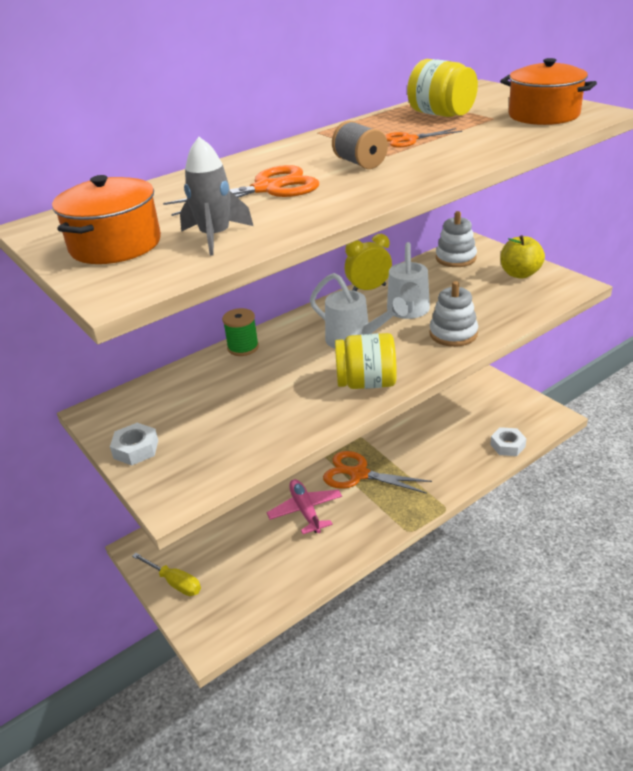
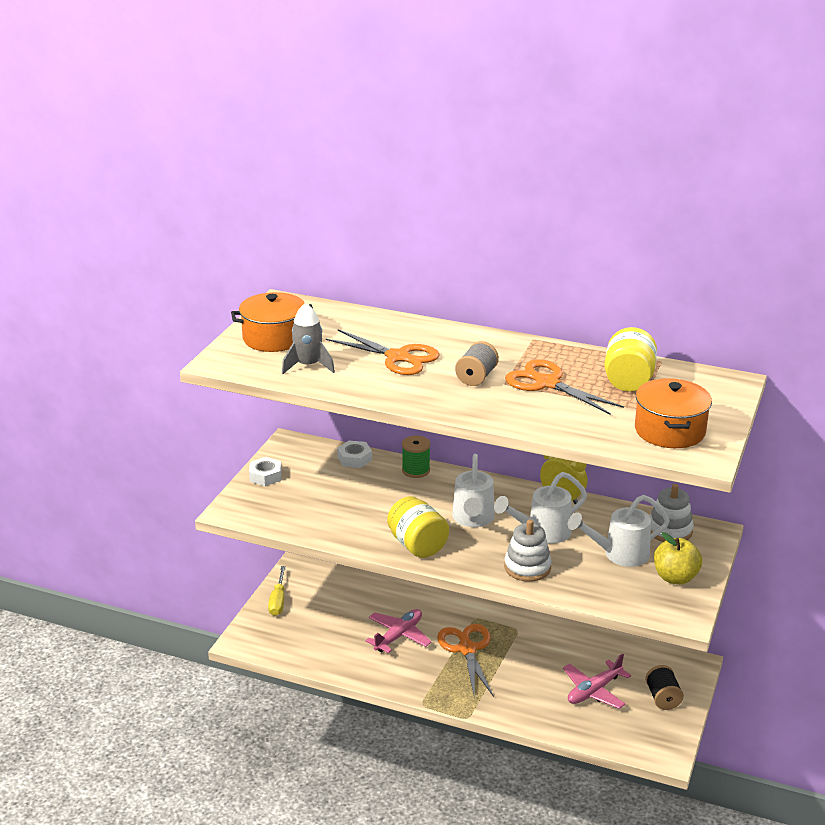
camera: 55 degrees right, 5 degrees down
(409, 139) = (547, 383): orange scissors -> orange scissors, size x1.72
(461, 424) = (594, 691): none -> pink plane
(470, 287) = (619, 554): none -> white watering can
(492, 394) = (662, 698): none -> black spool
(507, 445) = (588, 732): white nut -> white nut (354, 459)

